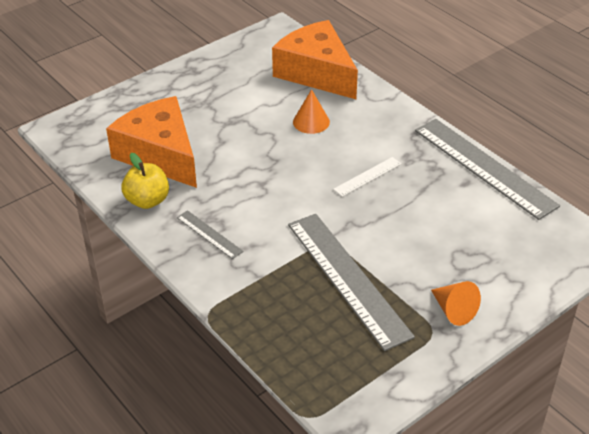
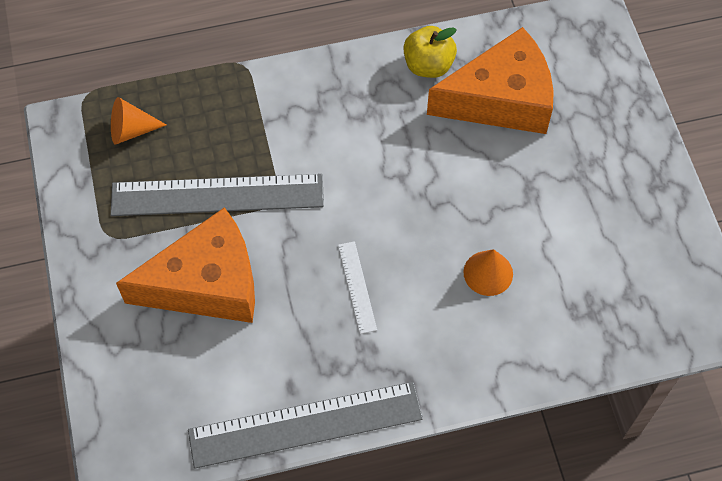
camera: 115 degrees right, 20 degrees up
(209, 234) = (348, 101): grey ruler -> none
(316, 73) = (591, 325): orange cheese -> orange cheese (207, 283)
(453, 310) = (120, 268): orange cone -> orange cone (131, 130)

